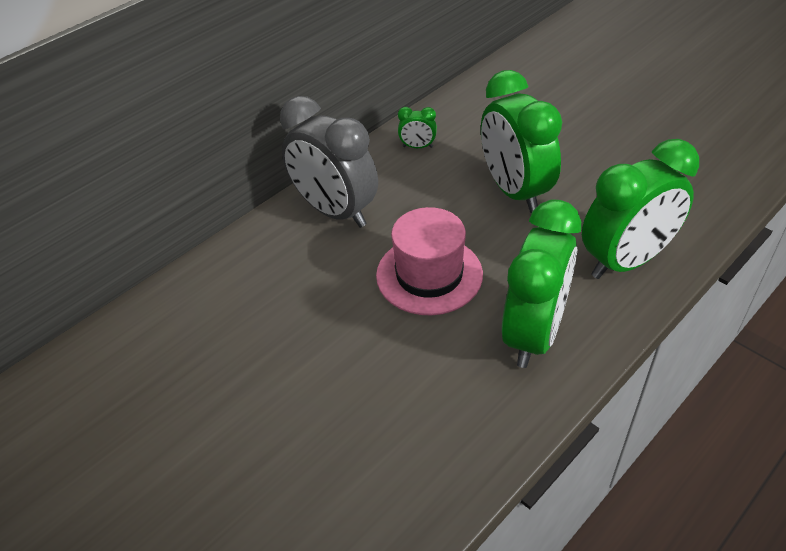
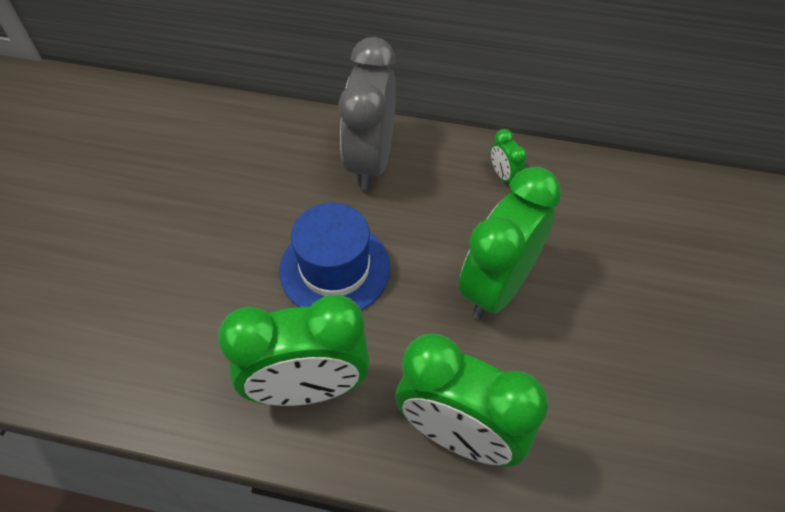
camera: 55 degrees right, 10 degrees up
(429, 275) = (335, 268): pink hat -> blue hat

